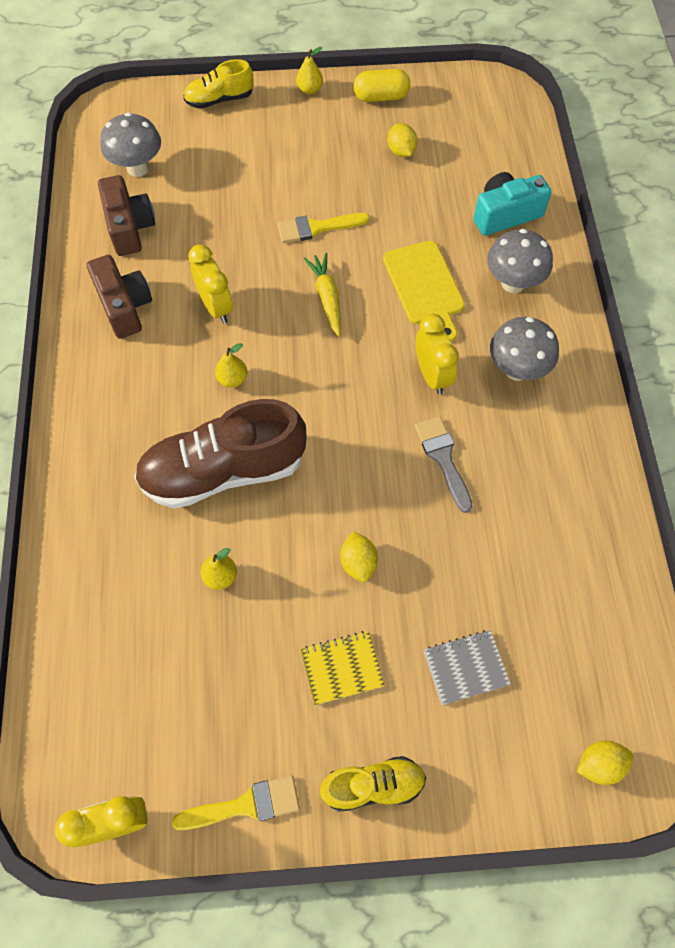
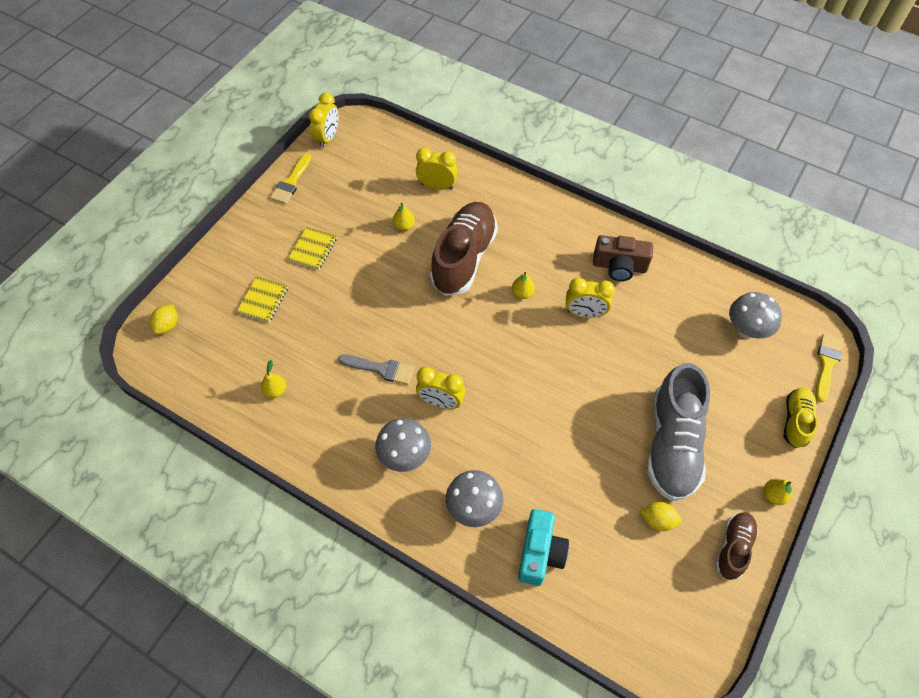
camera: 125 degrees right, 5 degrees down
(120, 582) = (437, 186): none -> yellow clock
(130, 227) = (688, 299): brown camera -> none
(317, 171) = (672, 444): none -> grey shoe
(317, 228) = (614, 410): yellow brush -> yellow brush (826, 364)
(327, 298) = (547, 379): yellow carrot -> none
(358, 562) = (358, 288): yellow lemon -> none
(373, 785) = (252, 231): yellow shoe -> none
(381, 97) = (733, 548): yellow capsule -> brown shoe
(425, 287) = (513, 446): yellow cutting board -> none
(465, 668) = (263, 300): grey notebook -> yellow notebook
(561, 549) = (275, 390): none -> yellow pear

